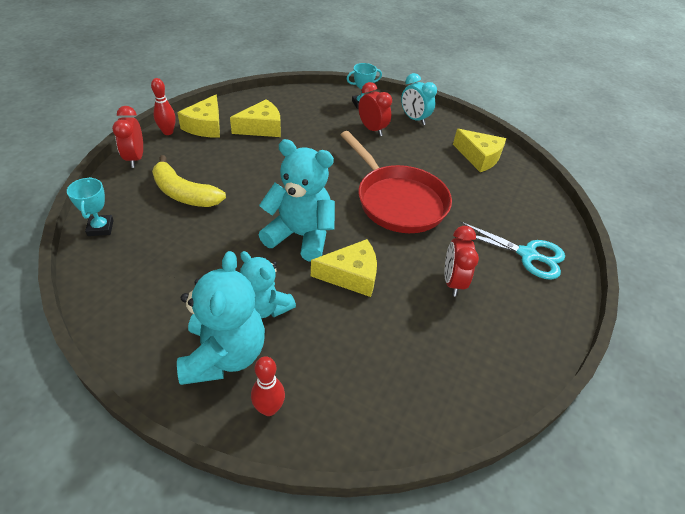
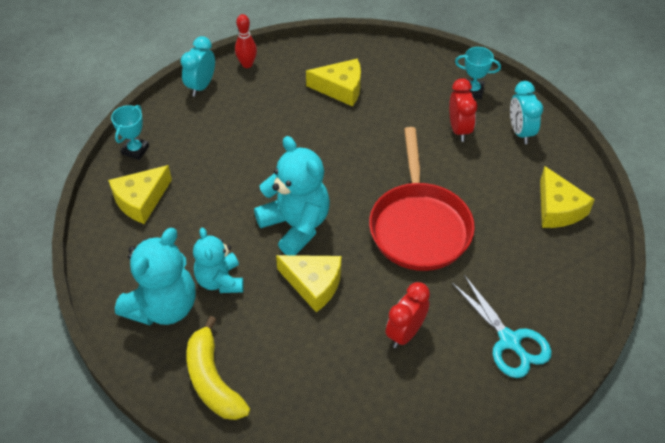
camera: 35 degrees right, 5 degrees up
(135, 158) = (201, 86): red clock -> turquoise clock
(184, 193) = (221, 140): yellow banana -> yellow banana (213, 380)
(205, 126) = (286, 68): yellow cheese -> yellow cheese (141, 200)
(269, 408) = (169, 365): red bowling pin -> none

